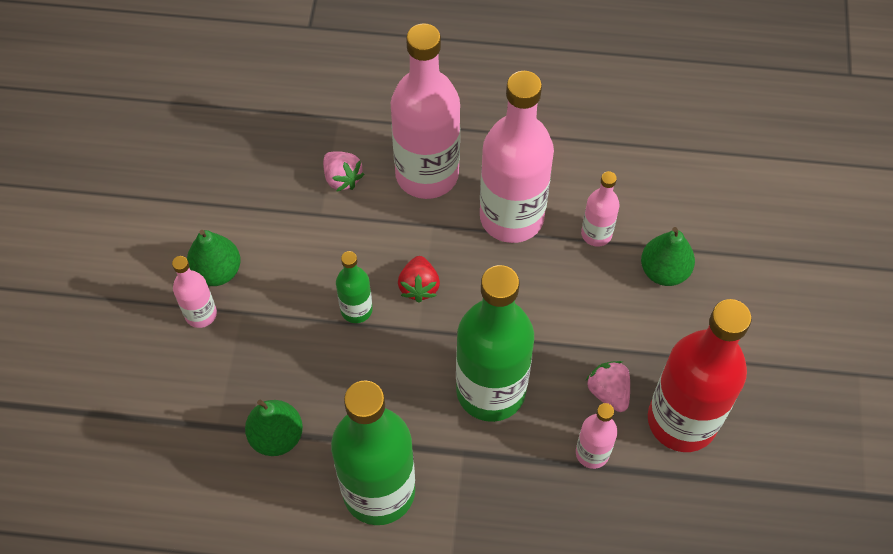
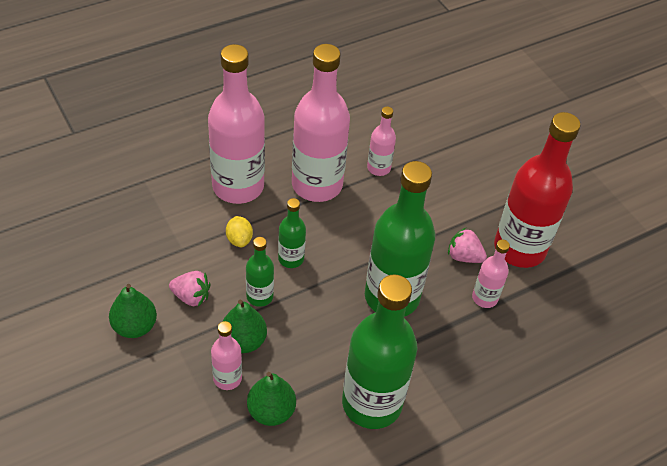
camera: 40 degrees left, 10 degrees down
(201, 314) = (145, 362): pink bottle -> pink bottle (227, 378)
(342, 178) = (179, 218): pink strawberry -> pink strawberry (191, 296)
(383, 235) = (239, 239): none -> yellow lemon
(419, 286) = (291, 258): red strawberry -> green bottle
(664, 271) = (437, 169): green pear -> green pear (243, 341)

